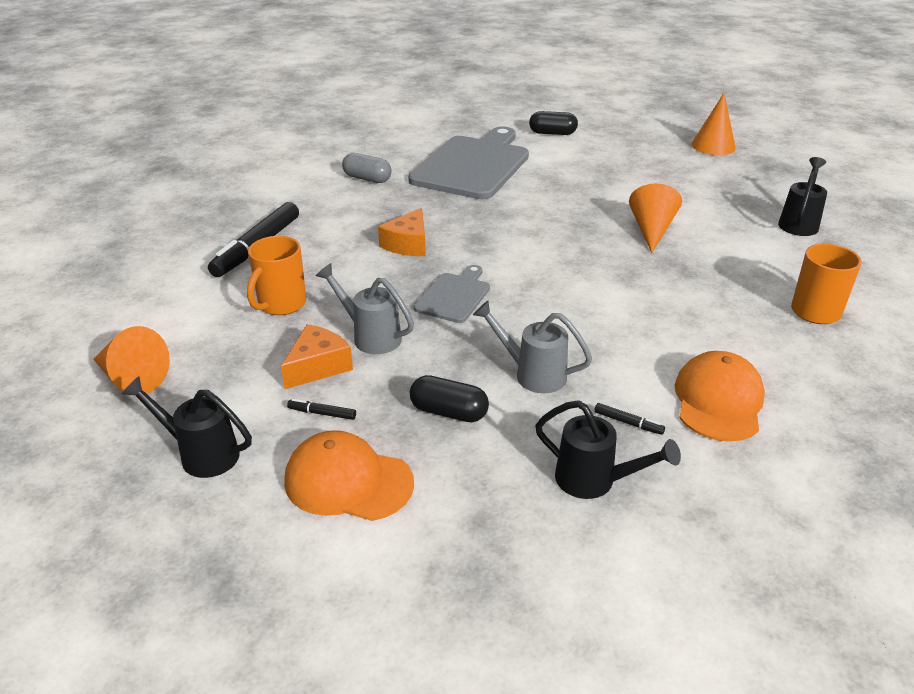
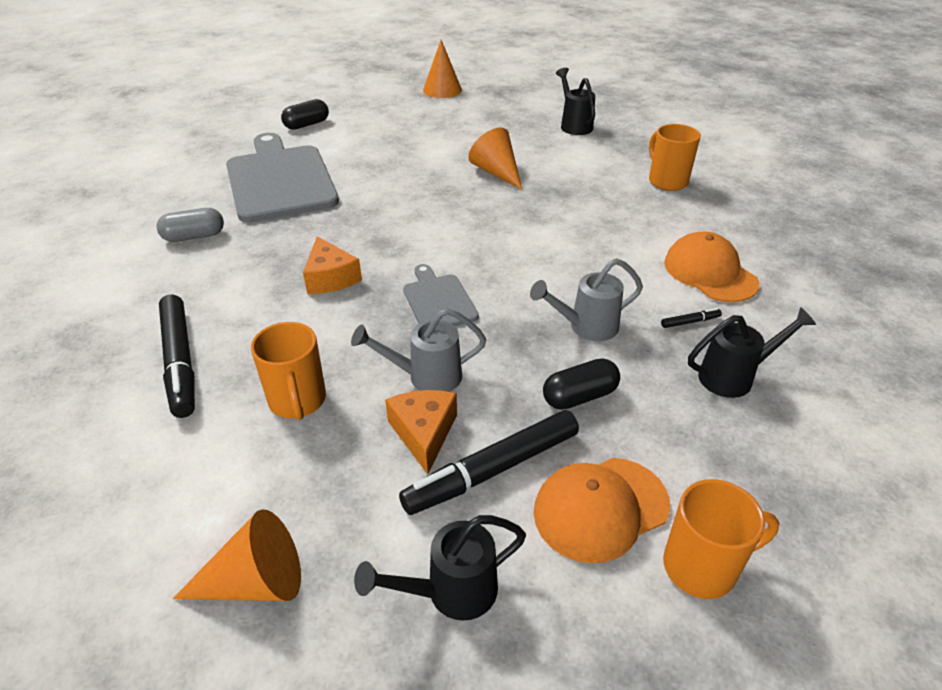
camera: 45 degrees left, 5 degrees up
(322, 413) = (492, 470): black marker -> black marker, size x2.49
(352, 561) = (702, 567): none -> orange mug

